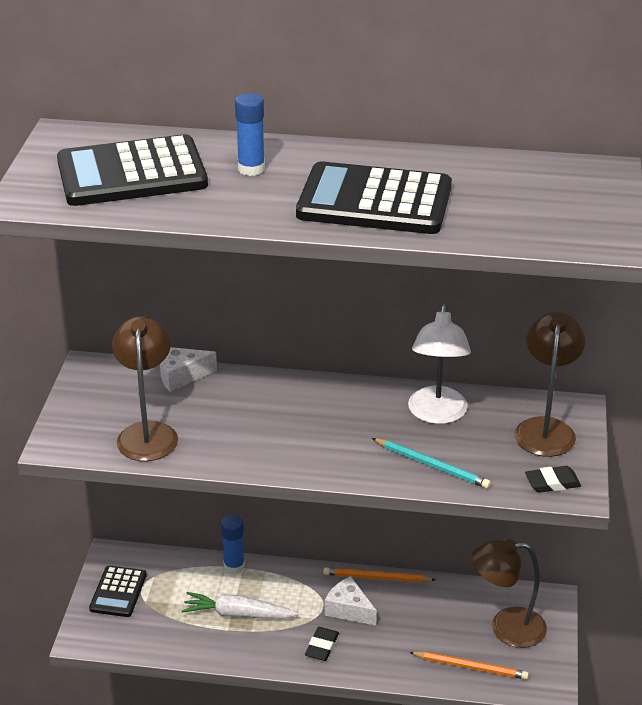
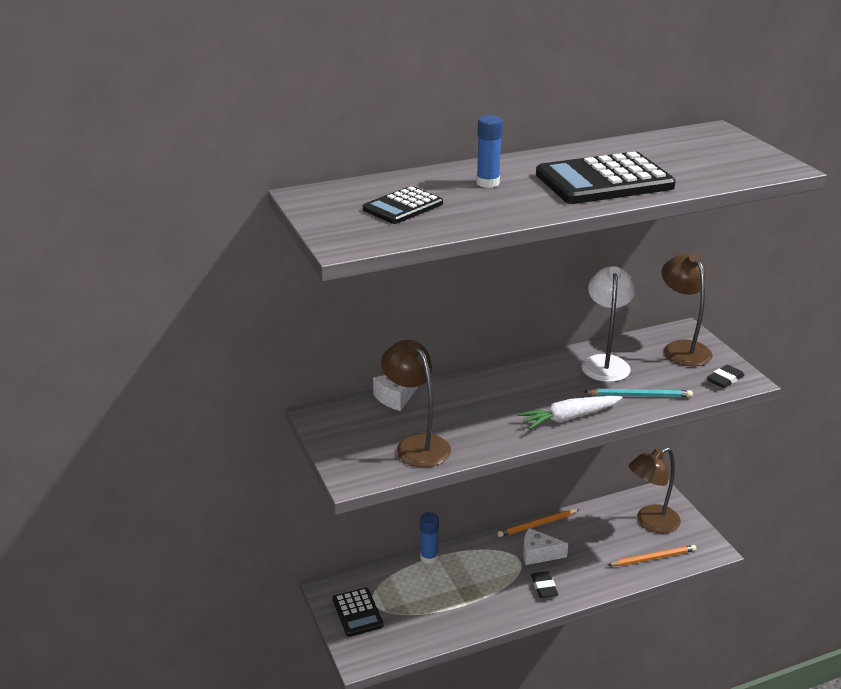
camera: 30 degrees left, 5 degrees down
(132, 173) = (403, 206): black calculator -> black calculator, size x0.56
(238, 614) = (463, 590): white carrot -> white carrot (569, 418)
(437, 414) = (605, 363): white lamp -> white lamp turned 150 degrees counterclockwise

